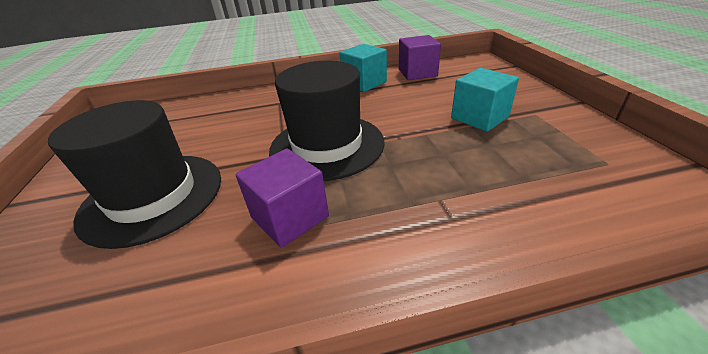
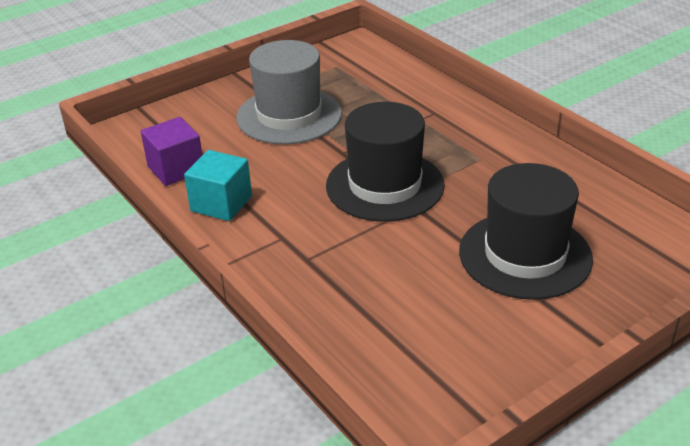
camera: 115 degrees left, 0 degrees up
(290, 217) = (485, 172): purple cube -> none
(479, 117) = (289, 115): turquoise cube -> grey hat

